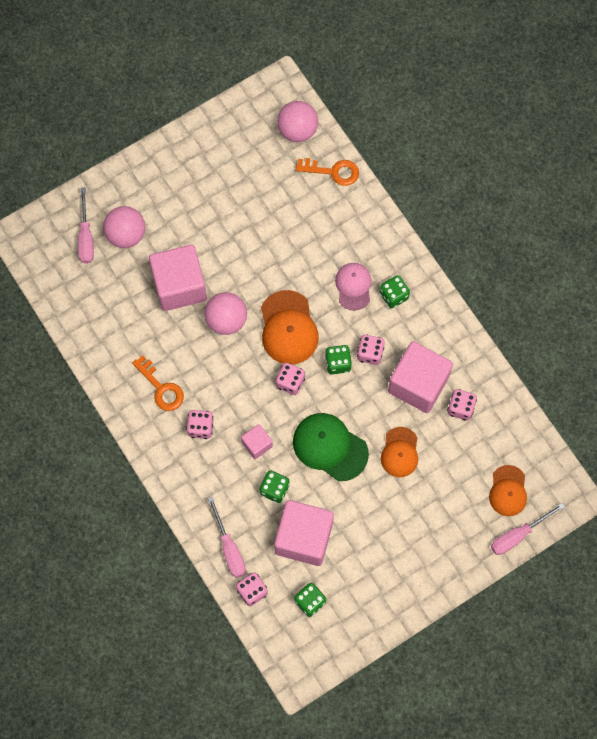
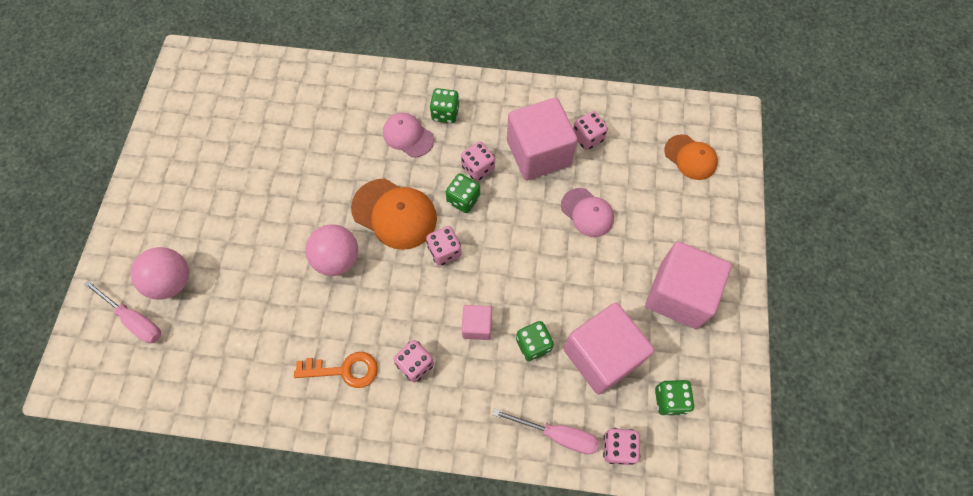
camera: 50 degrees left, 5 degrees down
(179, 286) = (266, 274): pink cube -> pink cube (679, 295)
(297, 130) = (234, 75): pink ball -> none
(330, 447) = (534, 265): green cap -> none
(333, 171) = (296, 76): orange key -> none
(400, 452) = (587, 212): orange cap -> pink cap
(518, 535) = (736, 179): pink screwdriver -> none

